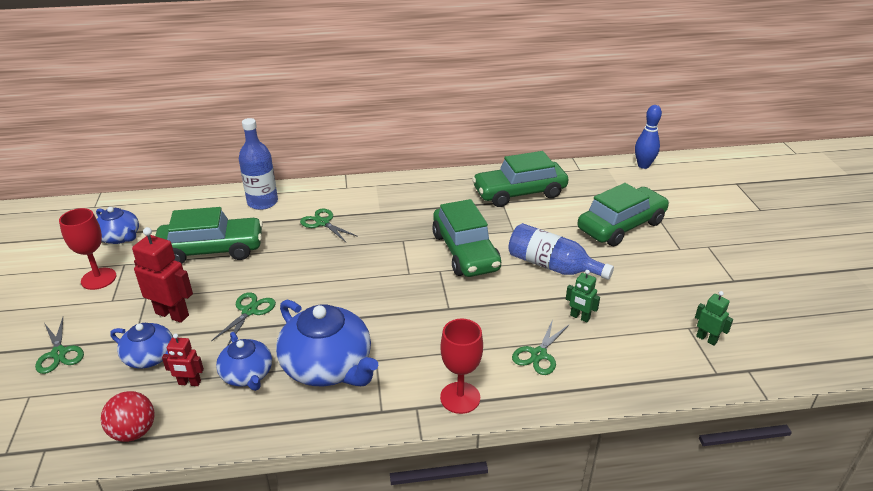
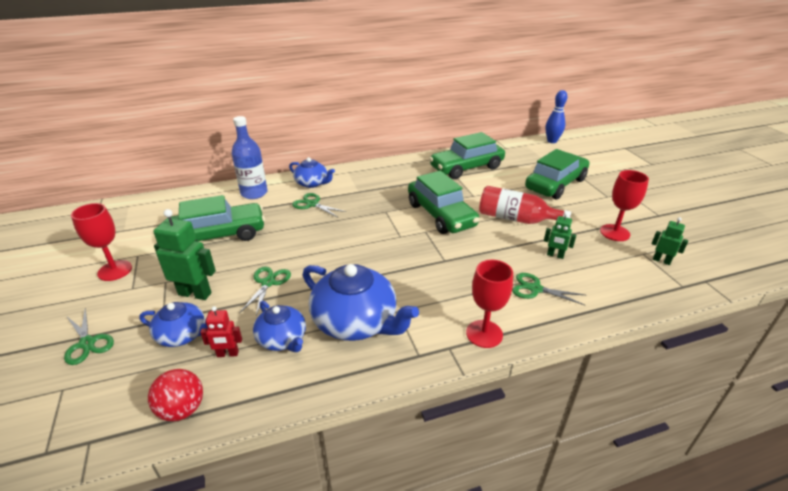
camera: 10 degrees left, 0 degrees up
(120, 237) = (128, 233): blue teapot -> blue teapot (312, 183)
(172, 314) = (195, 293): red robot -> green robot
(538, 354) = (535, 289): green scissors -> green scissors turned 90 degrees clockwise
(552, 266) = (515, 219): blue bottle -> red bottle
(666, 297) = (614, 233): none -> red goblet

